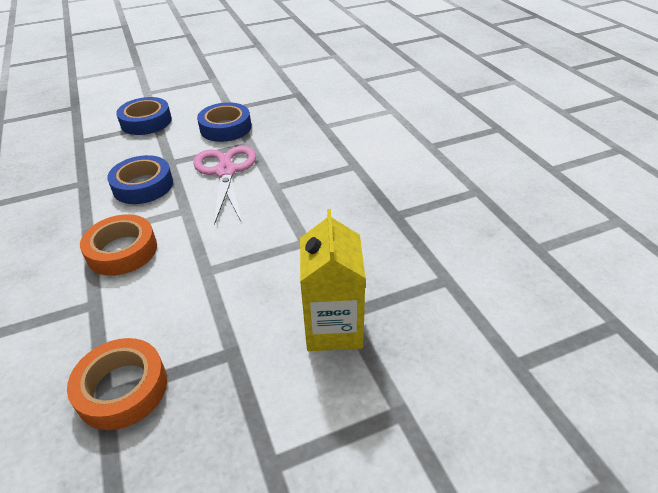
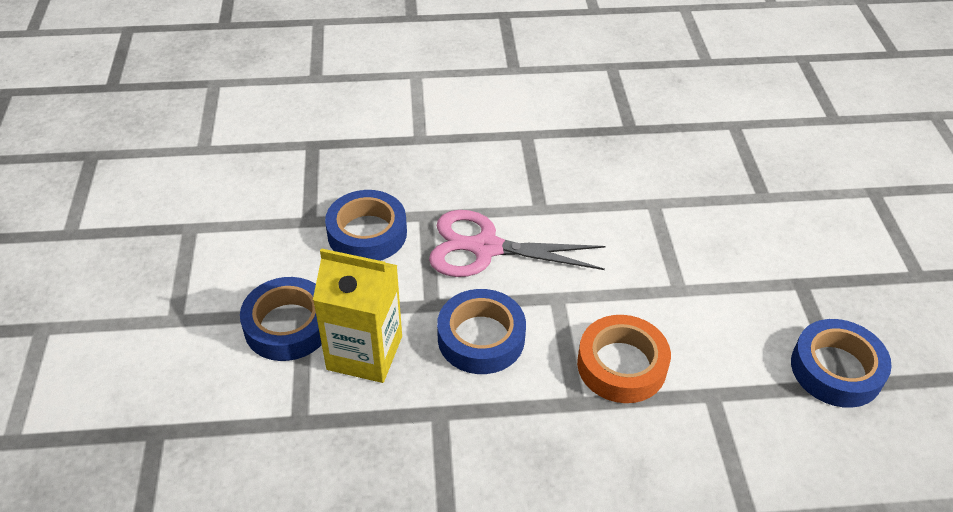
camera: 75 degrees left, 5 degrees up
(122, 389) = (836, 369): orange tape -> blue tape
(333, 328) = (780, 208): yellow carton -> yellow carton (364, 353)

